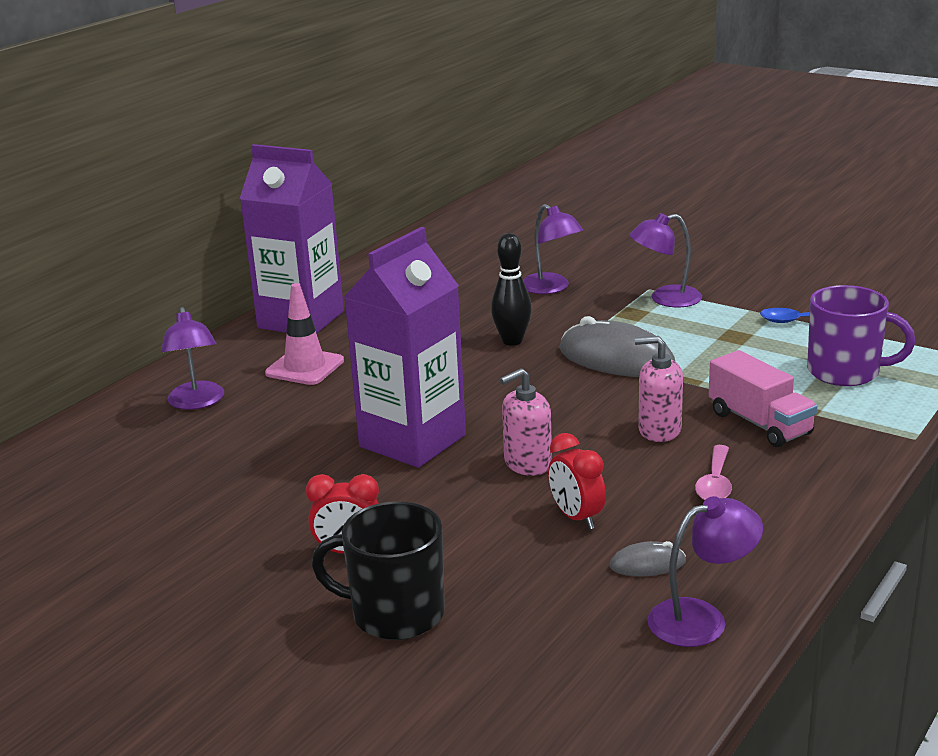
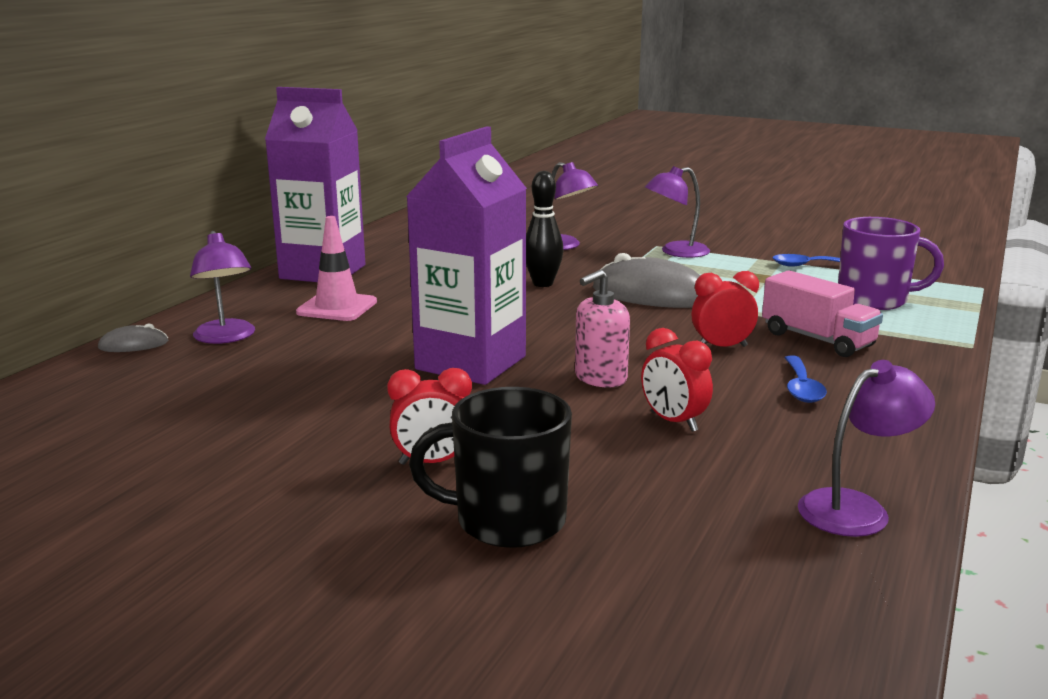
camera: 10 degrees left, 5 degrees down
(647, 564) = (770, 460): grey mouse -> grey mouse (133, 345)
(659, 430) = (721, 347): pink soap dispenser -> red clock
(715, 483) = (801, 388): pink spoon -> blue spoon

